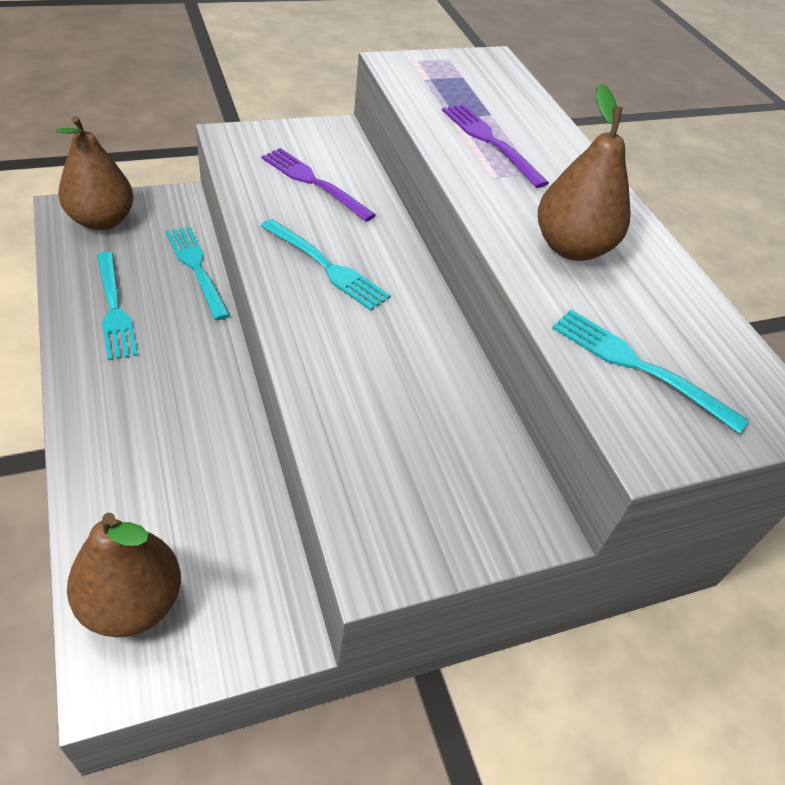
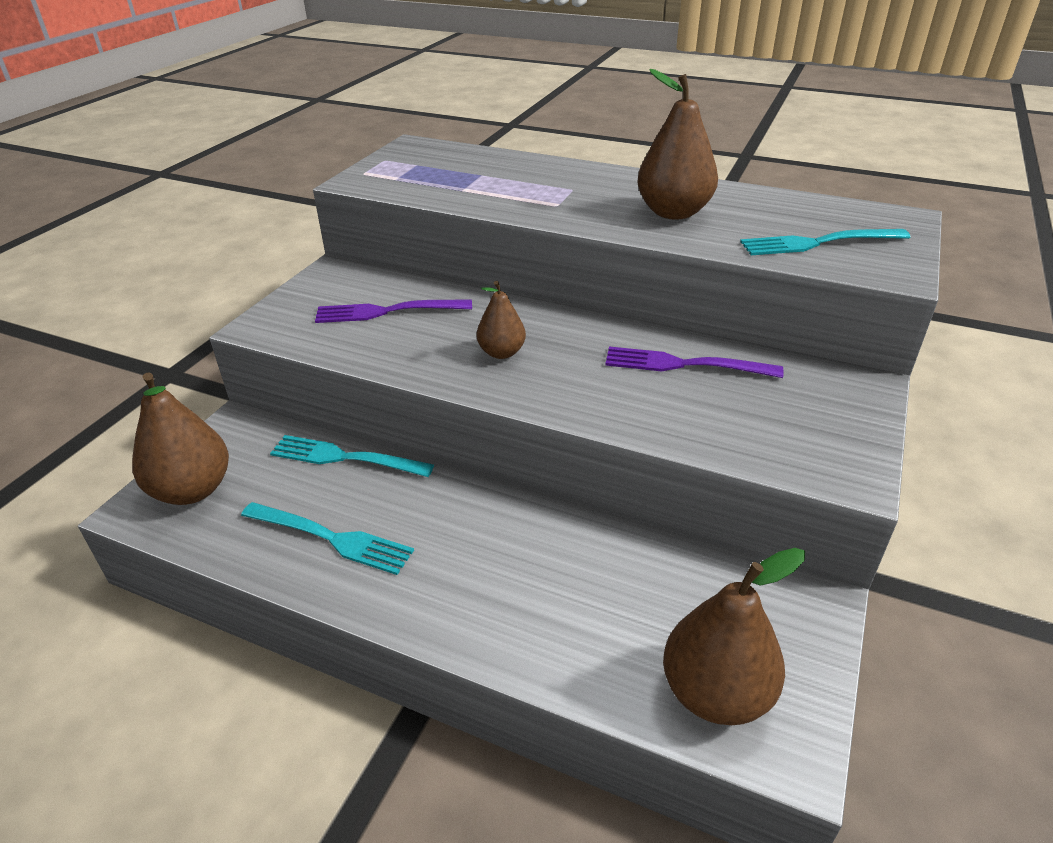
camera: 40 degrees left, 10 degrees down
(326, 266) = (501, 352): turquoise fork -> brown pear
(490, 142) = (515, 189): purple fork -> purple fork (684, 364)

